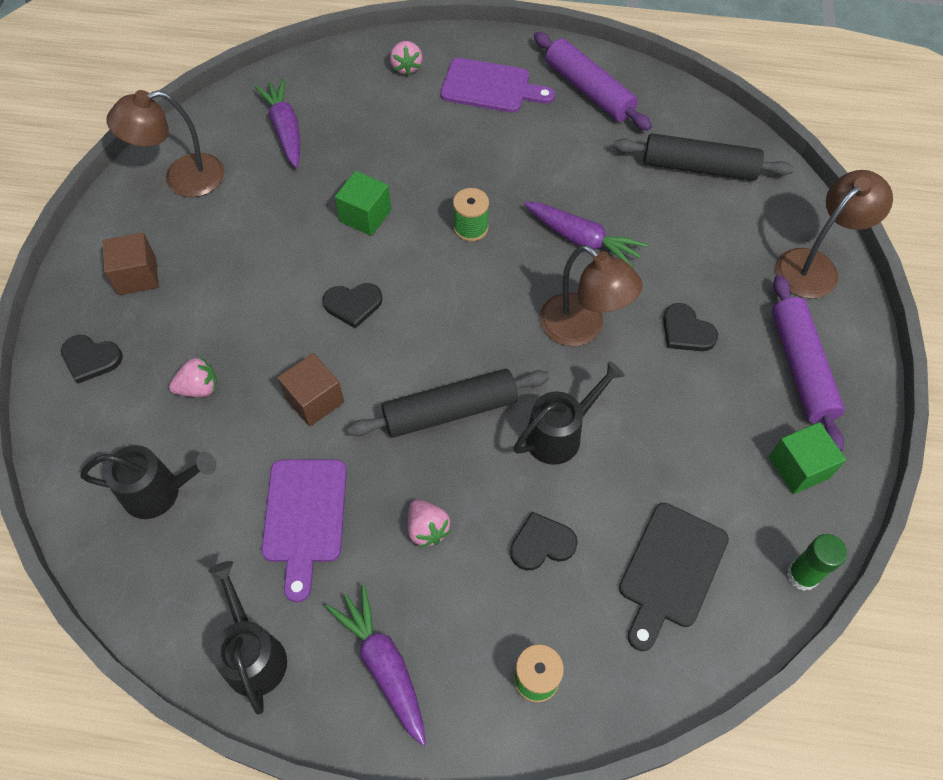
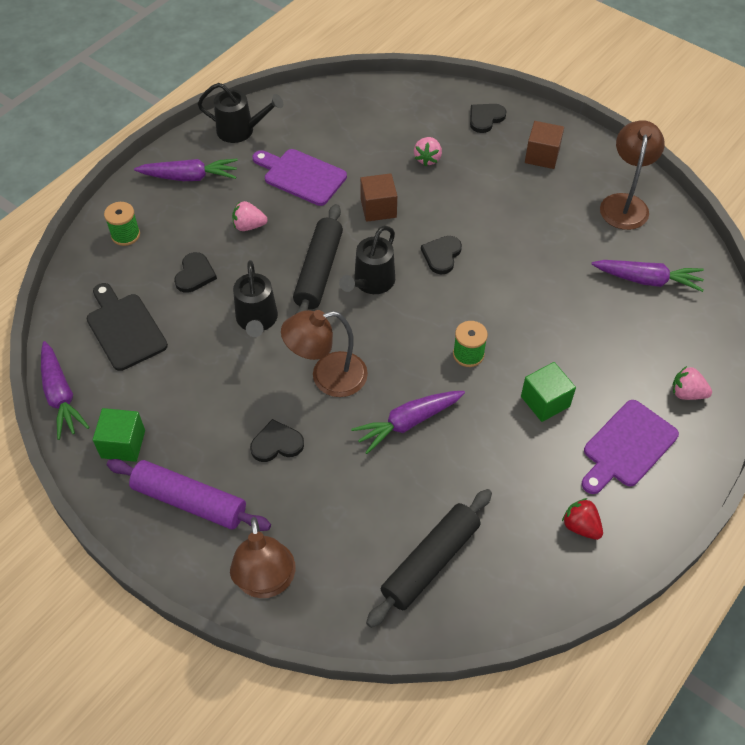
camera: 120 degrees right, 5 degrees down
(160, 492) = (366, 123): black watering can -> black watering can (371, 283)
(365, 216) = (522, 294): green cube -> green cube (545, 401)
(588, 91) = (580, 526): purple rolling pin -> red strawberry
(802, 575) = (60, 396): green glue stick -> purple carrot

